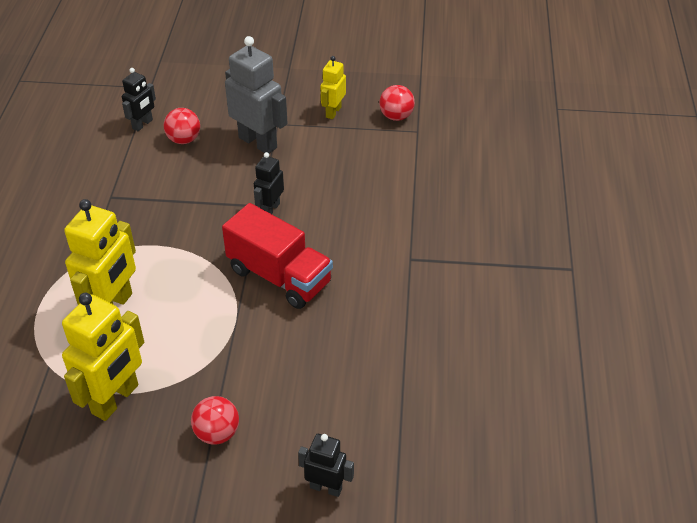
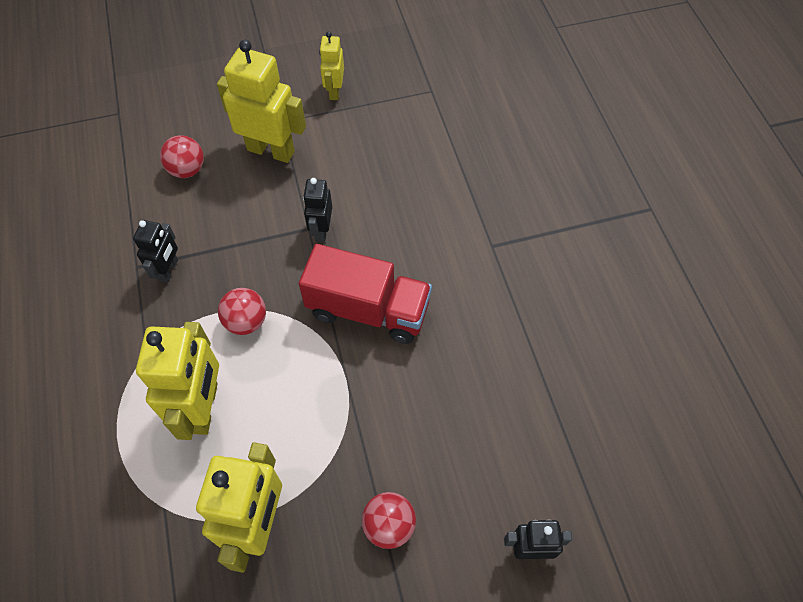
camera: 20 degrees left, 15 degrees up
(142, 124) = (131, 163): black robot -> black robot (169, 270)
(258, 142) = (271, 150): grey robot -> yellow robot
(396, 116) = (402, 79): red ball -> red ball (246, 321)

